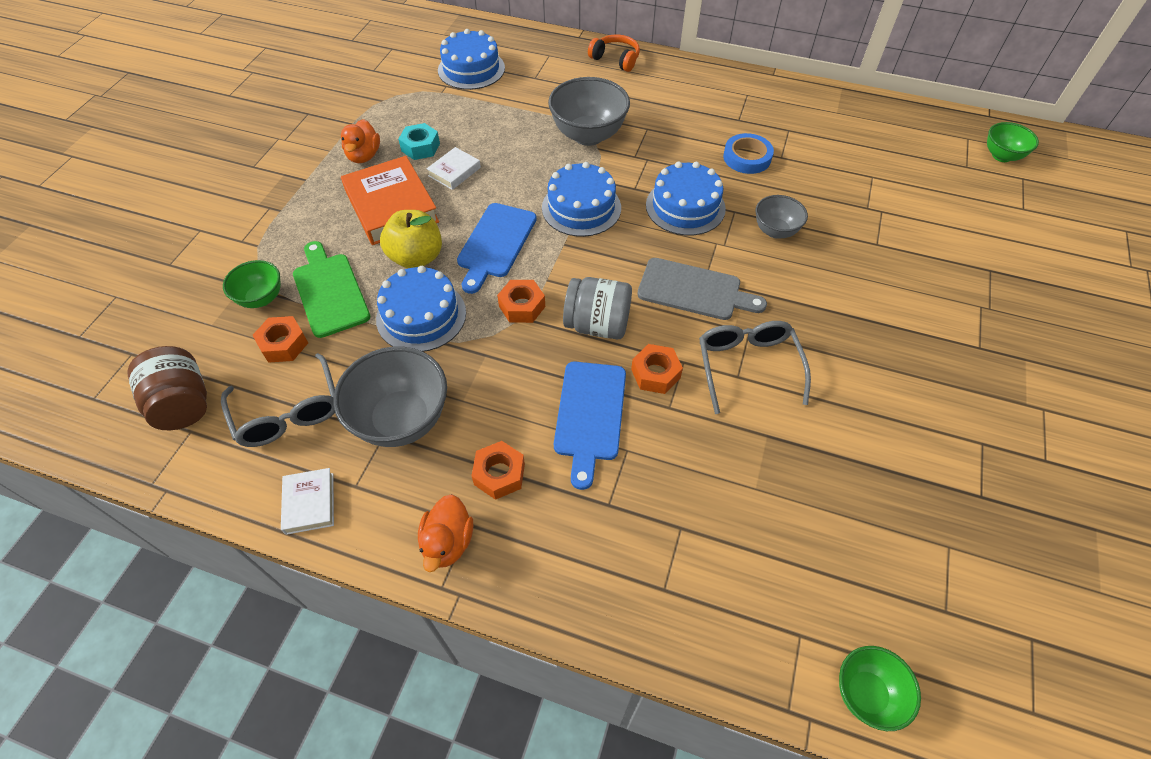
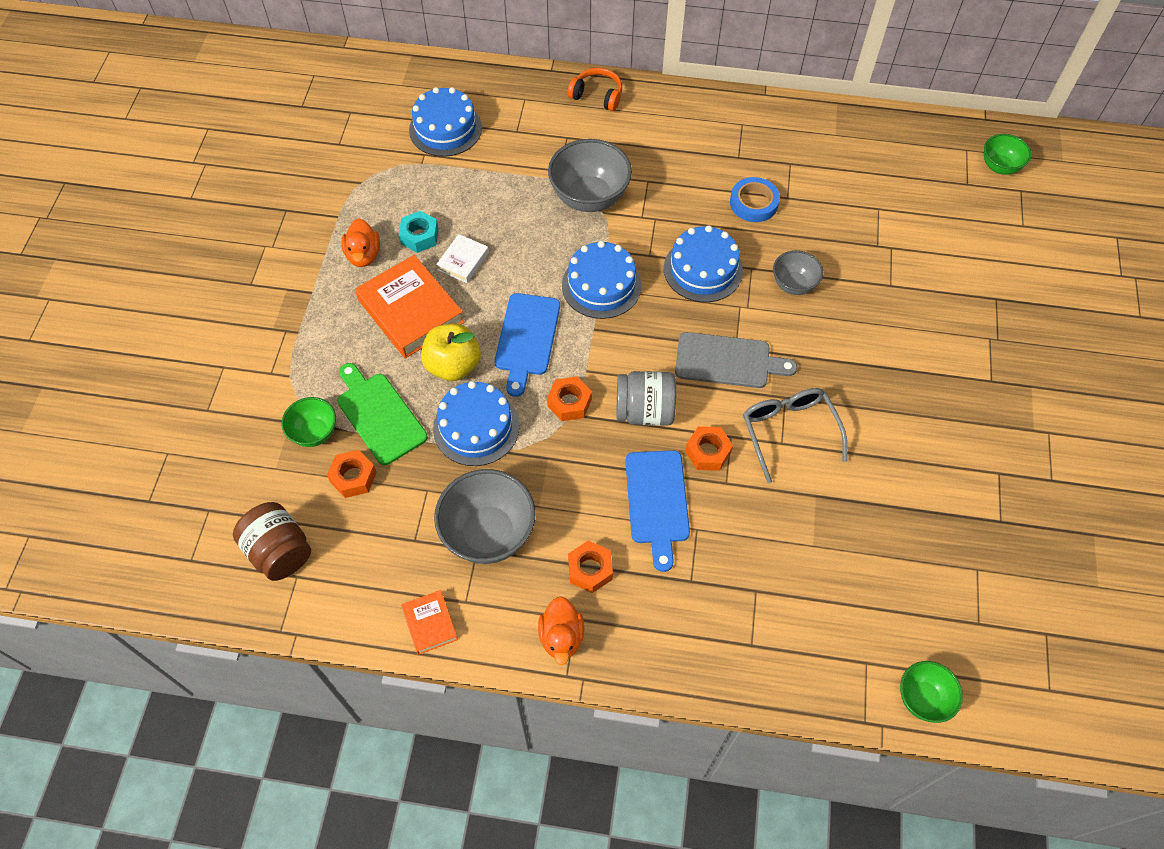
camera: 10 degrees left, 5 degrees up
(289, 412) = (382, 544): grey glasses -> none
(310, 503) = (430, 623): white book -> orange book

